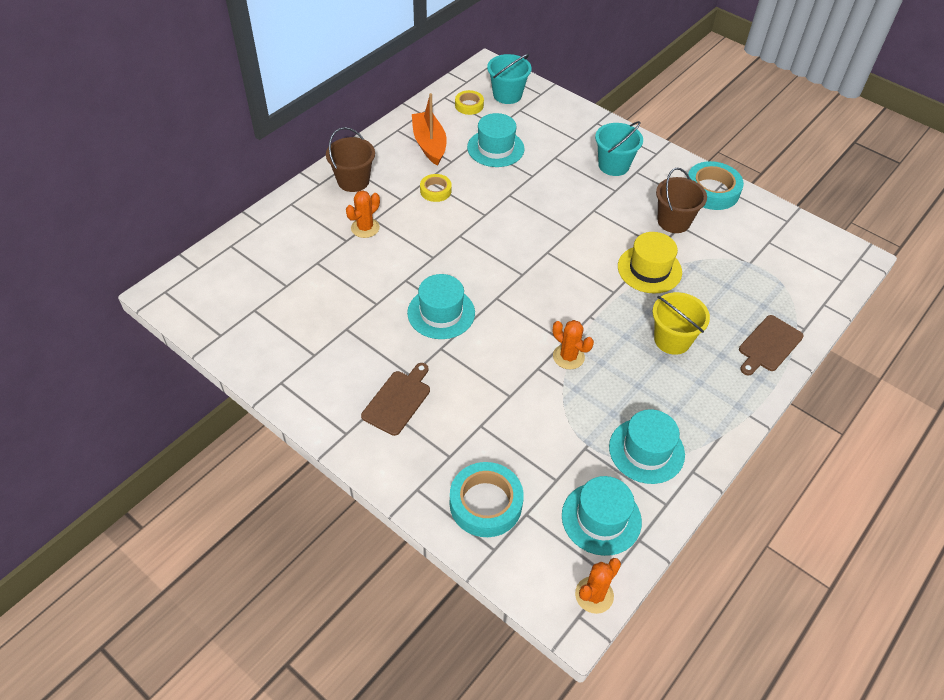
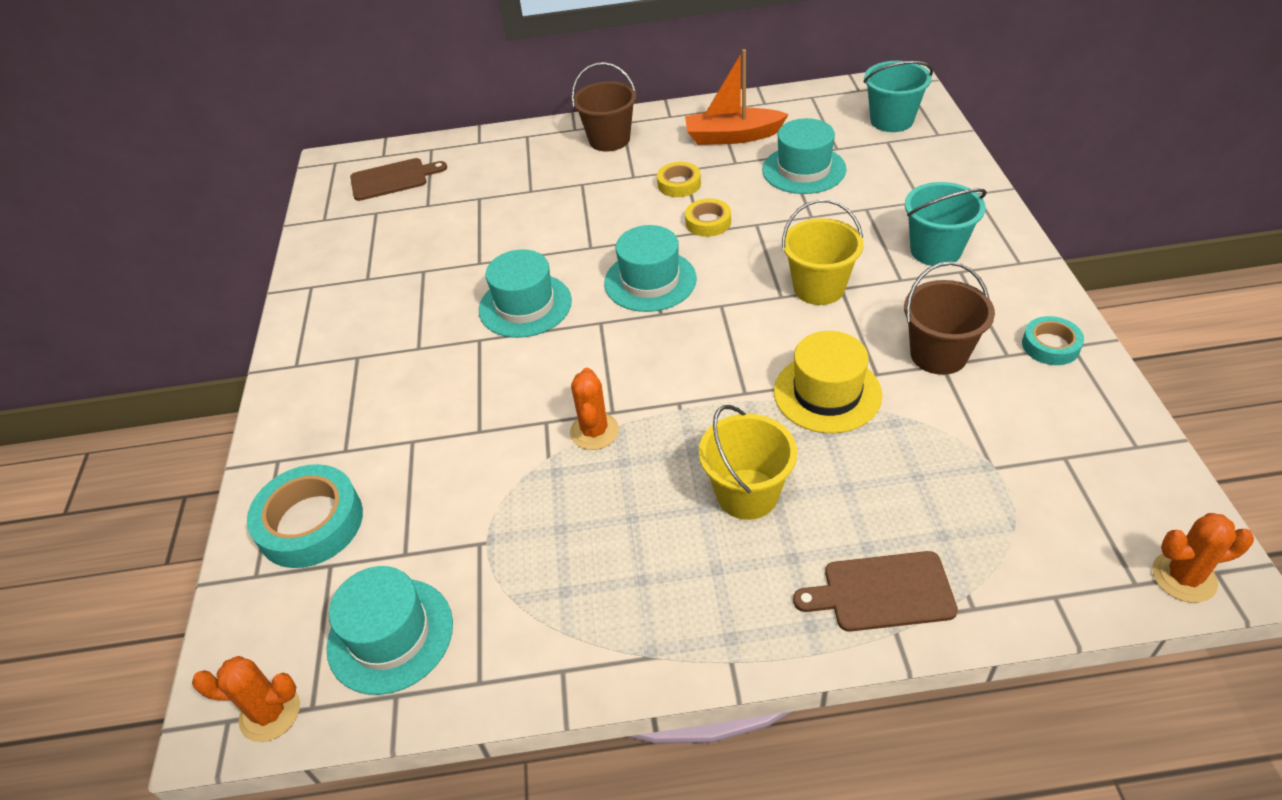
camera: 50 degrees right, 5 degrees down
(365, 228) = (562, 188): orange cactus -> orange cactus (1184, 577)
(398, 400) = (375, 364): brown cutting board -> brown cutting board (393, 179)
(429, 144) = (732, 136): orange boat -> orange boat turned 120 degrees counterclockwise
(469, 105) = (829, 115): yellow tape -> yellow tape (708, 222)
(583, 215) = (819, 288): none -> yellow bucket
(646, 450) = (541, 600): turquoise hat -> turquoise hat (650, 281)
(711, 191) = (1050, 345): turquoise tape -> turquoise tape, size x0.57

